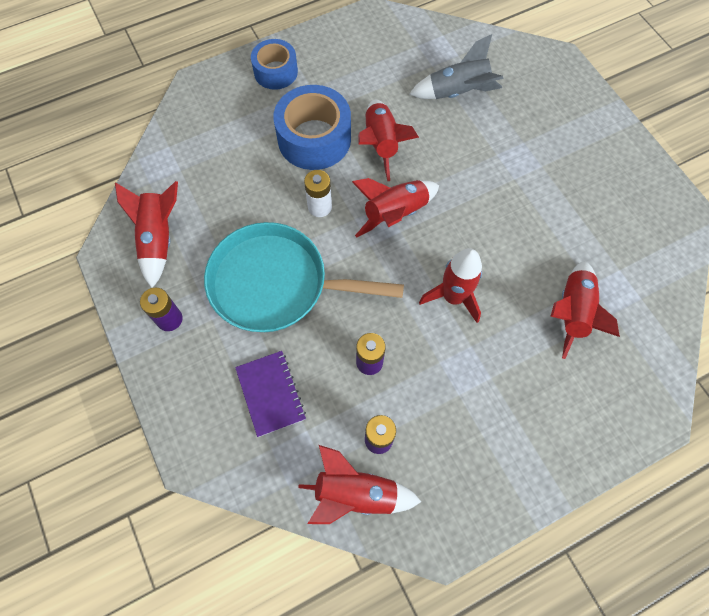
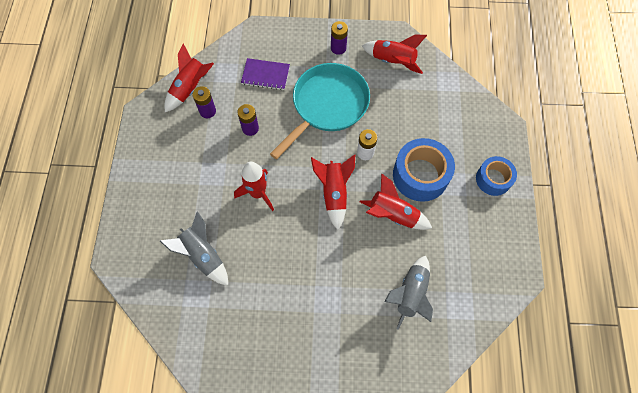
camera: 120 degrees right, 0 degrees up
(572, 312) = (203, 255): red rocket -> grey rocket

